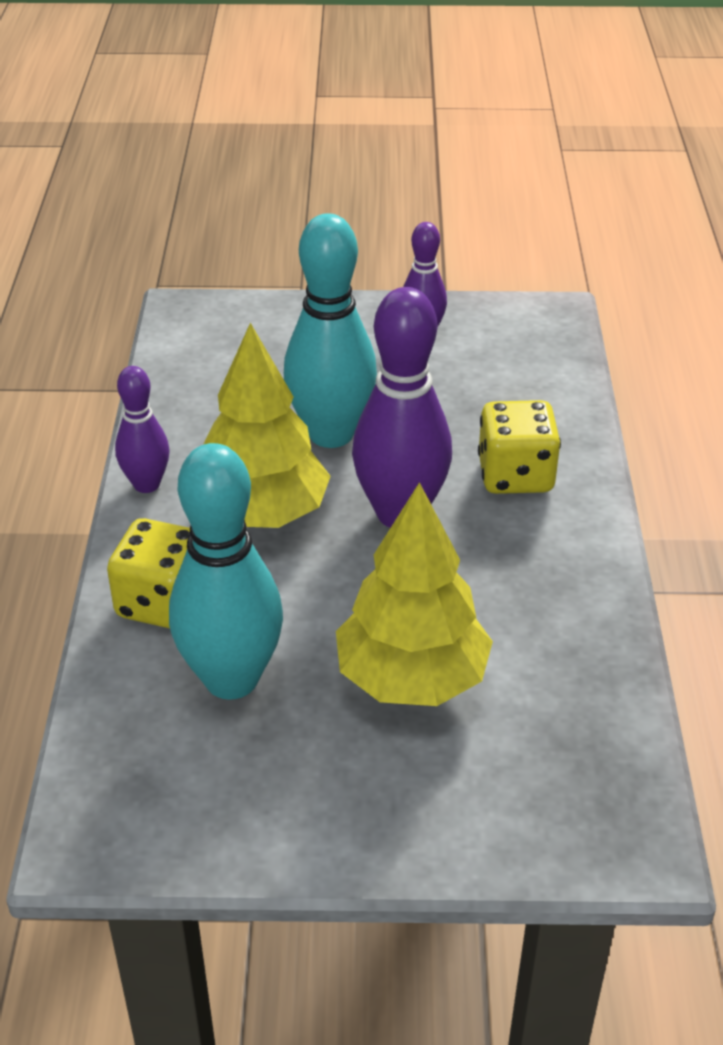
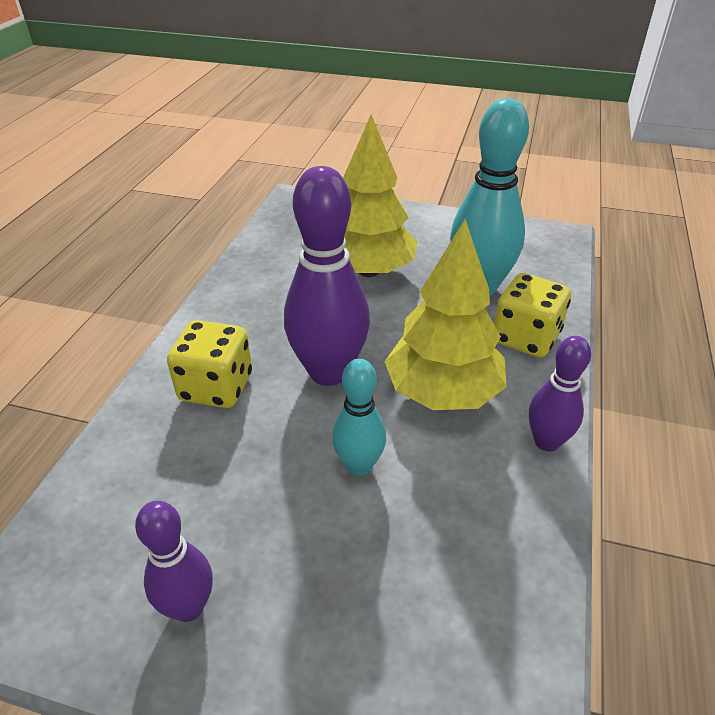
camera: 165 degrees left, 0 degrees up
(331, 434) = (359, 465): turquoise bowling pin -> turquoise bowling pin, size x0.56

